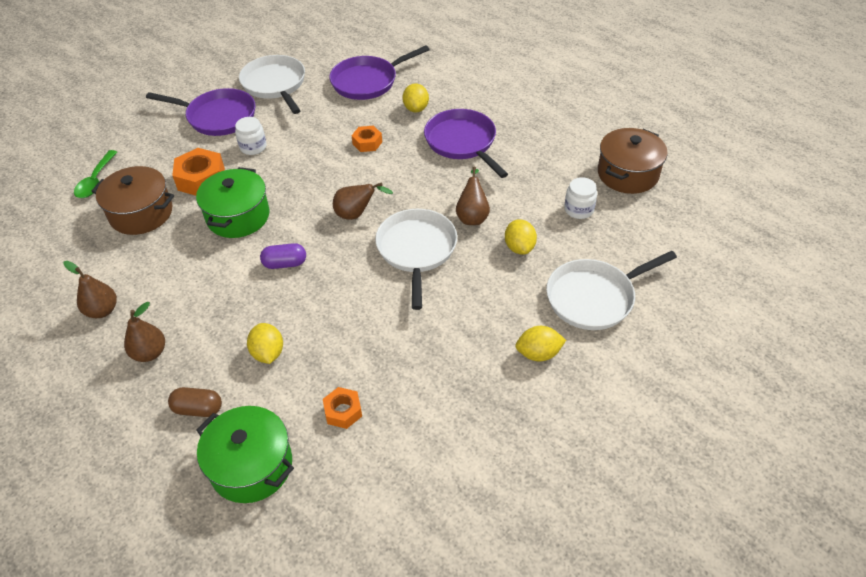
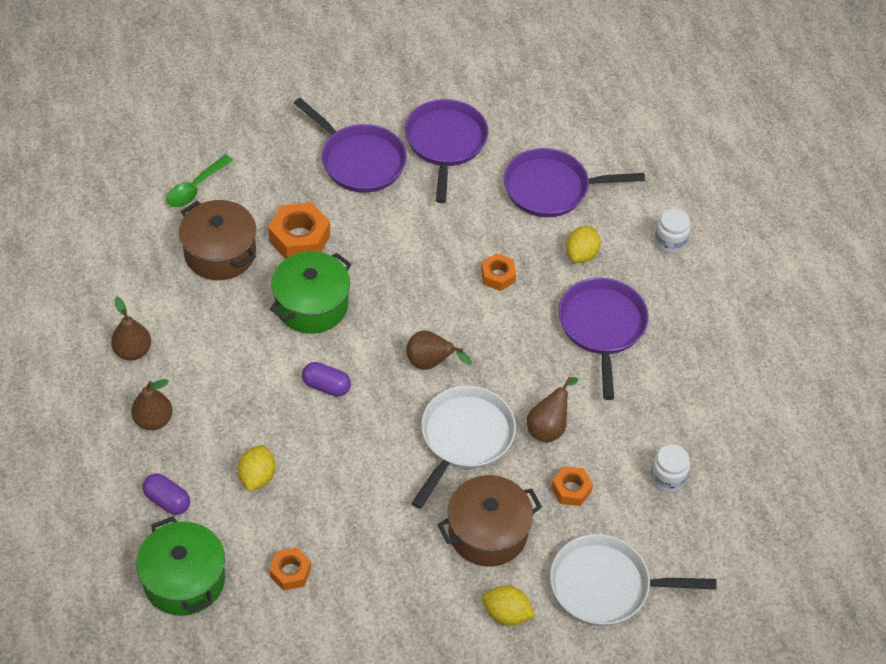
camera: 25 degrees right, 5 degrees up
(198, 409) = (167, 500): brown capsule -> purple capsule
(253, 147) = (374, 221): white jar -> white jar (670, 241)
(275, 85) = (445, 143): white pan -> purple pan
(519, 247) = (571, 489): yellow lemon -> orange nut
(627, 174) = (757, 461): brown pot -> brown pot (487, 532)

